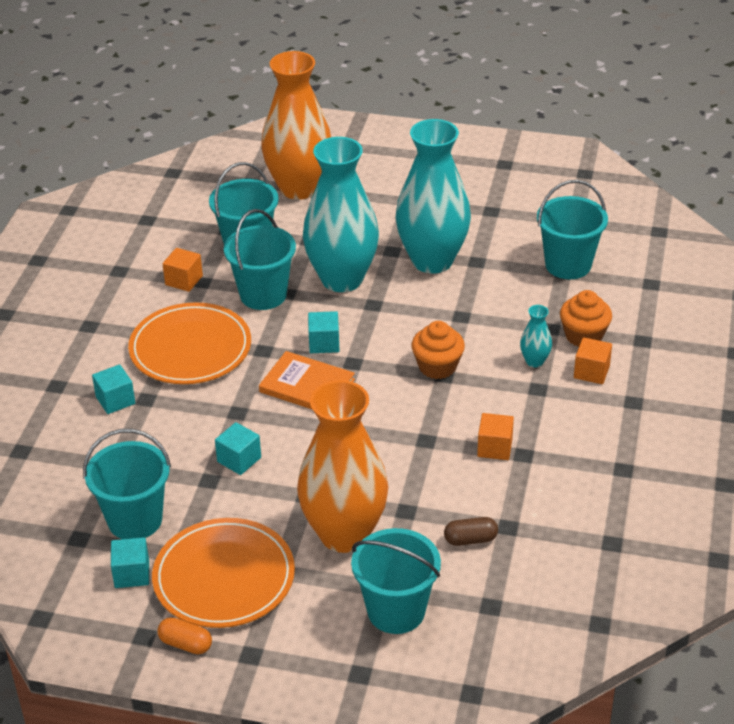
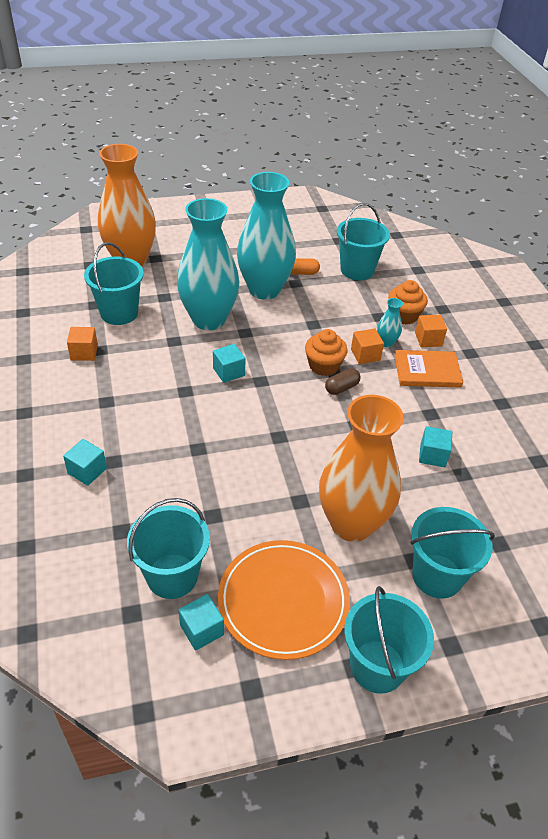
camera: 30 degrees left, 5 degrees up
(185, 644) = (293, 680): orange capsule -> orange capsule (302, 273)
(190, 348) = (125, 406): orange plate -> none
(239, 459) = (226, 489): turquoise cube -> turquoise cube (432, 455)
(263, 295) = (156, 347): turquoise bucket -> turquoise bucket (377, 666)
(307, 386) = (238, 409): orange book -> orange book (427, 371)
(470, 539) = (445, 494): brown capsule -> brown capsule (341, 388)
(494, 448) = (408, 415): orange cube -> orange cube (365, 355)

